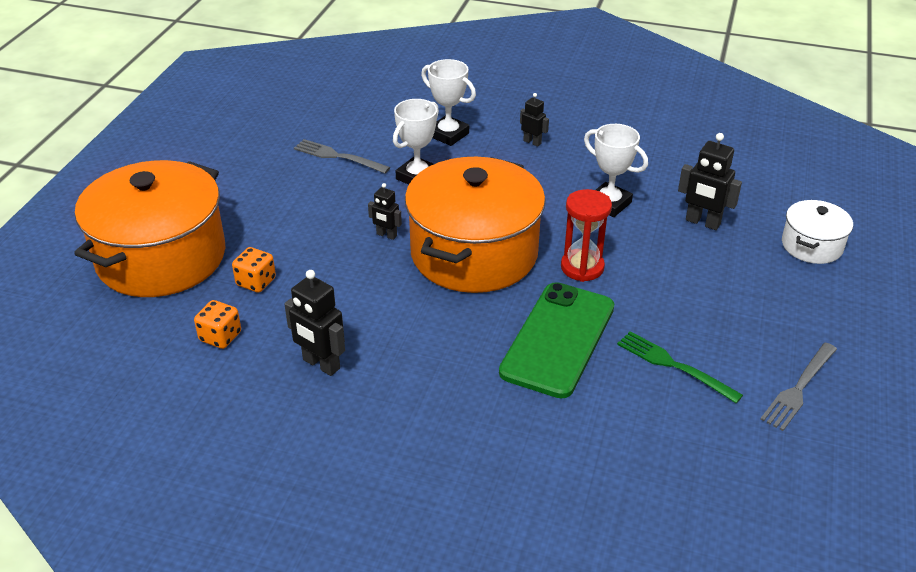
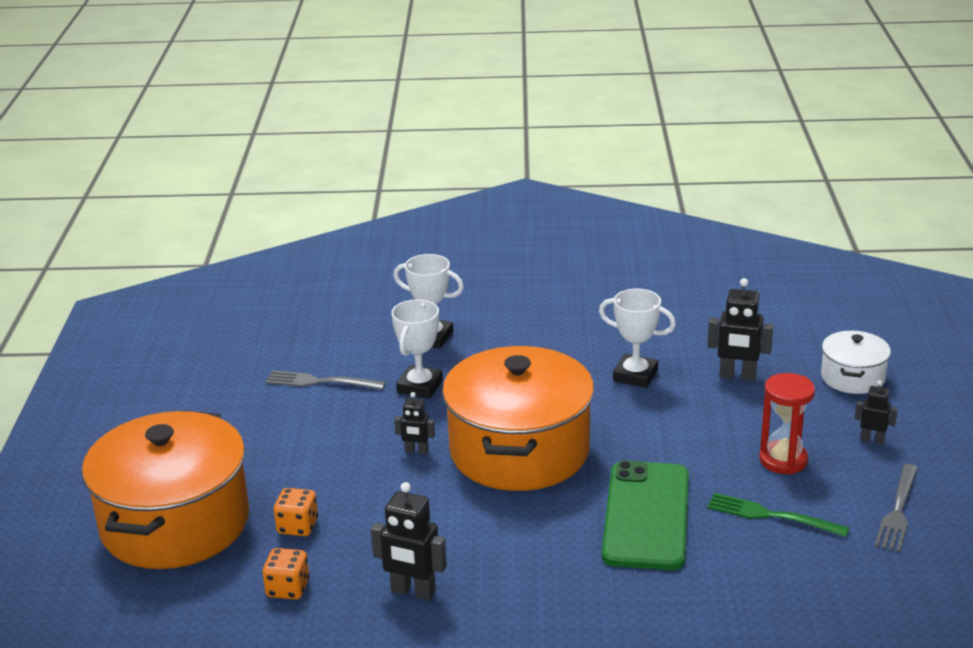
camera: 15 degrees left, 10 degrees down
(532, 142) = (526, 329): black robot -> black robot (872, 439)
(582, 267) = (637, 442): red hourglass -> red hourglass (783, 460)

